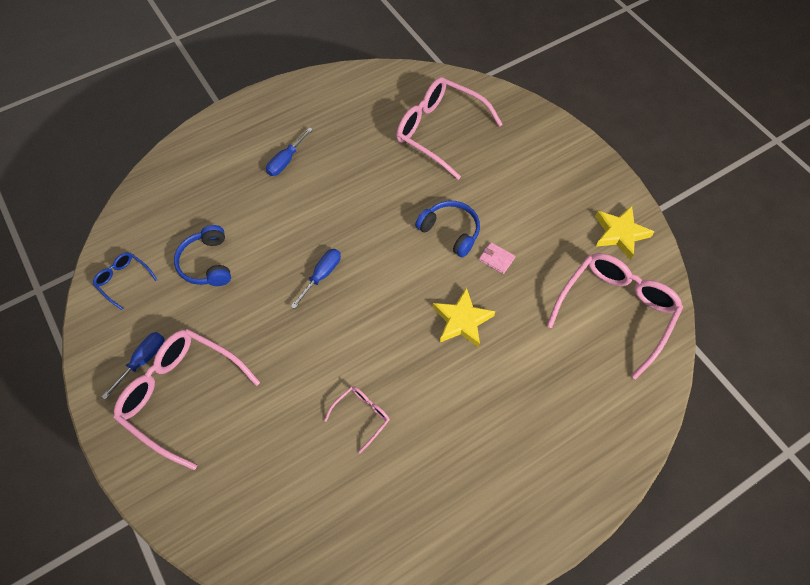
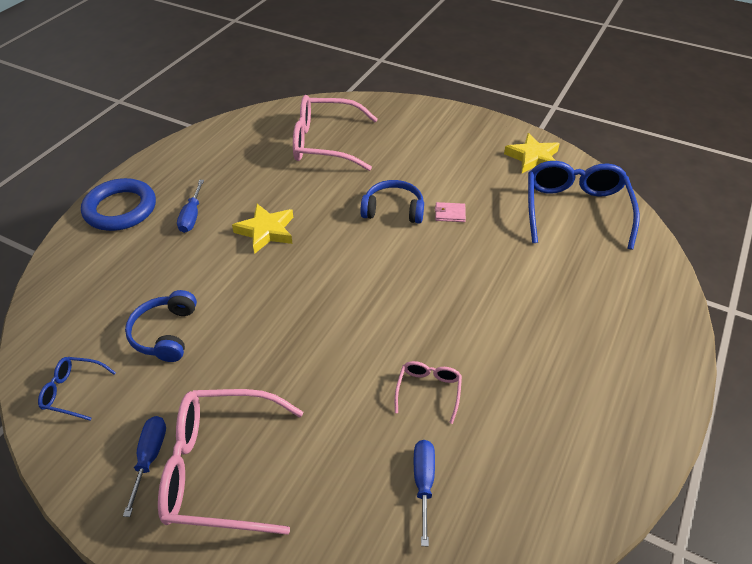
camera: 30 degrees left, 15 degrees down
(207, 263) = (165, 333): blue headphones -> blue headphones turned 45 degrees clockwise
(238, 128) = (120, 209): none -> blue ring
(321, 275) = (298, 293): blue screwdriver -> blue screwdriver (423, 484)
(462, 321) = (458, 271): yellow star -> yellow star (266, 231)
(615, 310) = (575, 210): pink glasses -> blue glasses

